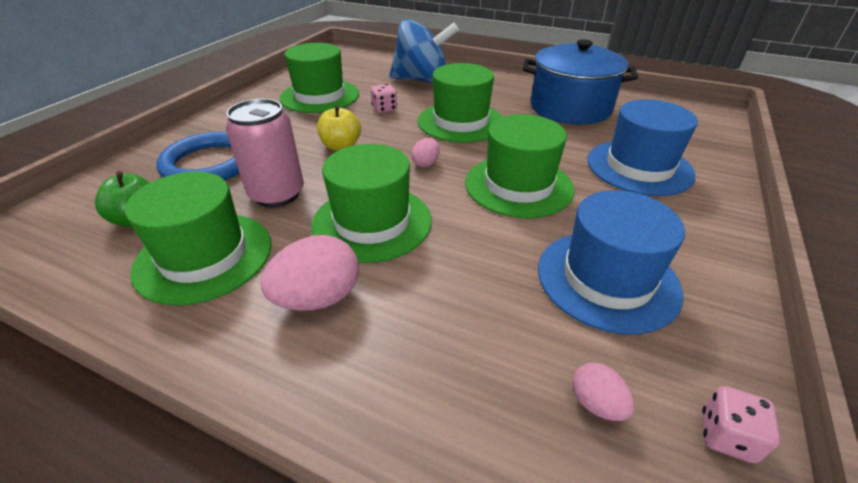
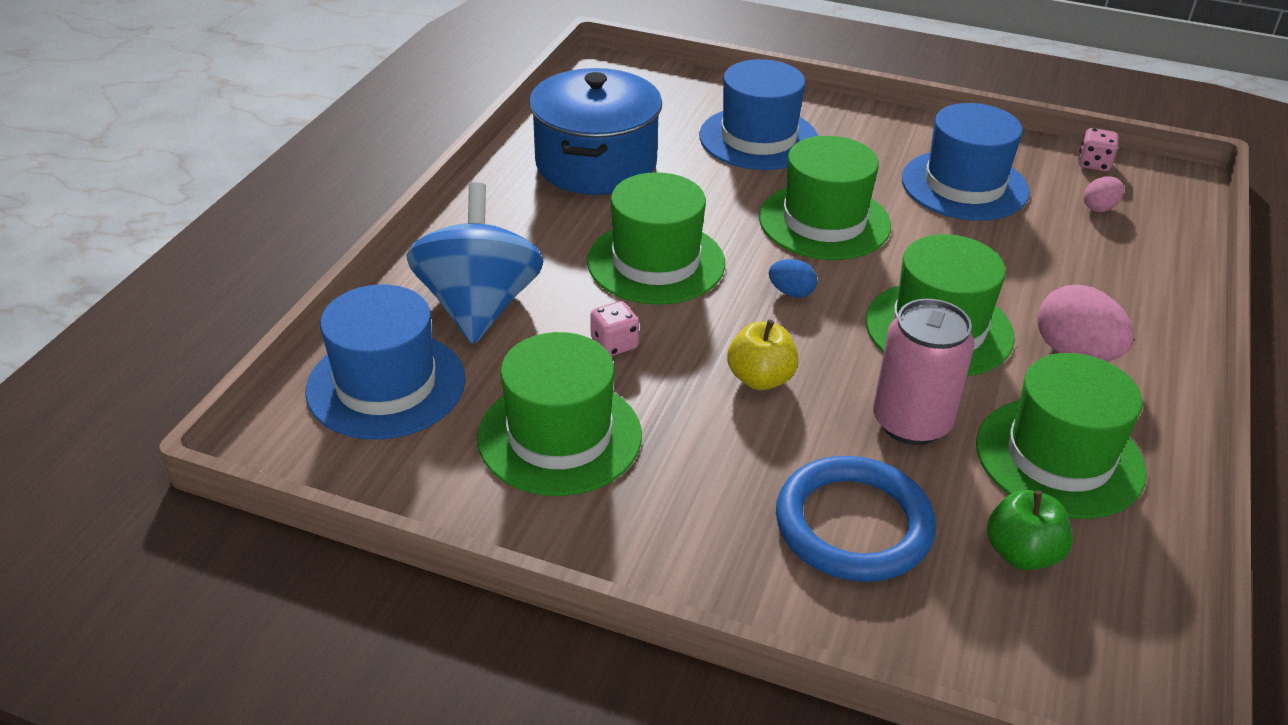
camera: 95 degrees left, 0 degrees up
(369, 66) = (386, 385): none -> blue hat
(426, 163) = (791, 292): pink egg -> blue egg

